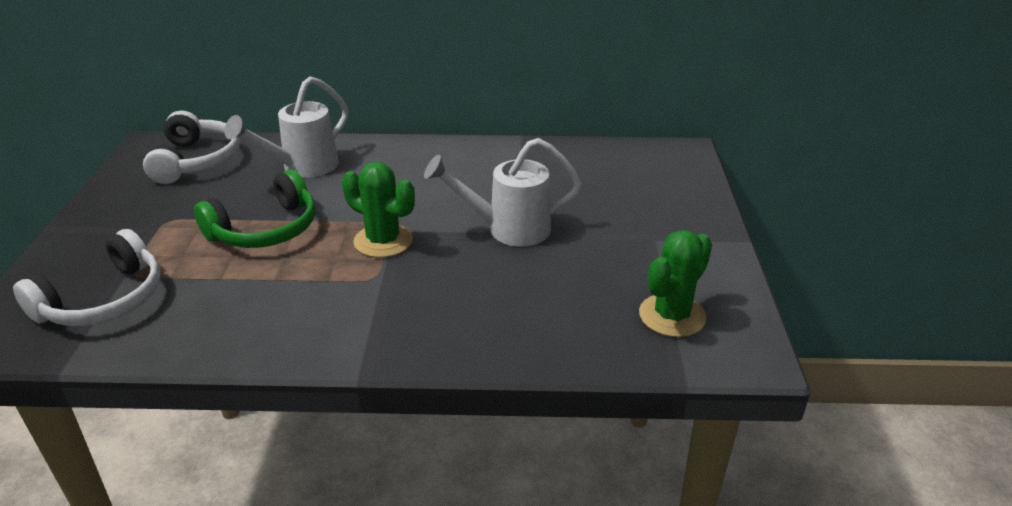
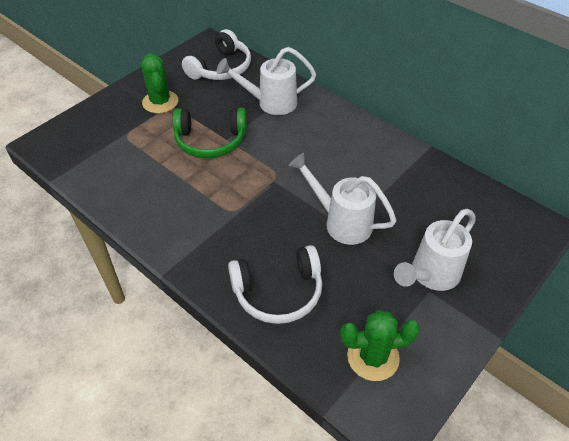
camera: 40 degrees right, 15 degrees up
(104, 300) = (101, 146): white headphones -> white headphones (278, 292)
(383, 241) = (262, 186): green cactus -> green cactus (160, 102)
(642, 228) = (430, 275): none -> white watering can

